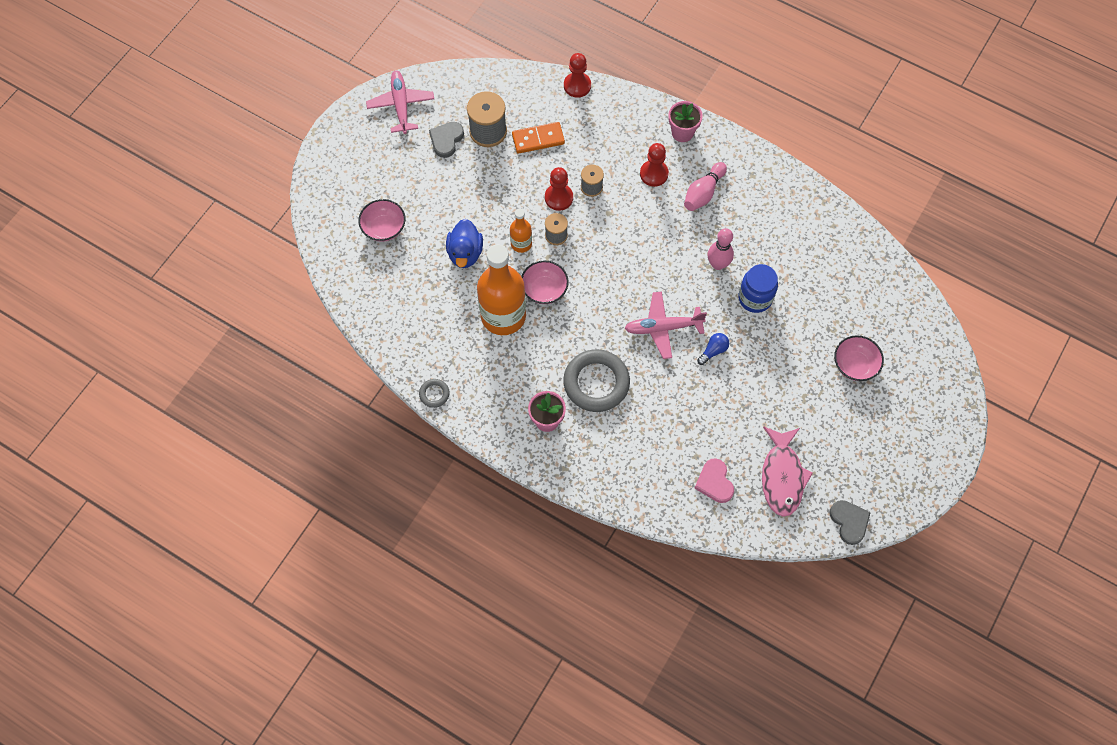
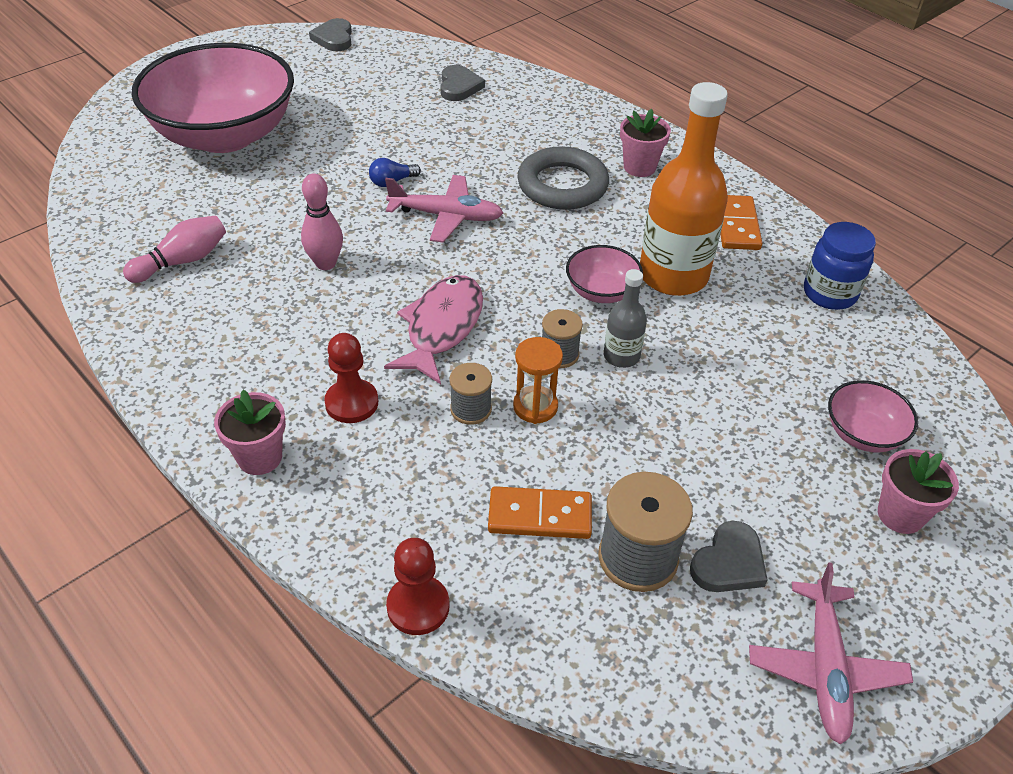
camera: 165 degrees left, 20 degrees down
(366, 185) = (900, 515): none -> pink flower pot
(434, 394) = (788, 218): grey ring -> none
(465, 253) = (719, 364): blue duck -> none
(468, 376) = (737, 225): none -> orange domino
(521, 244) = (621, 356): orange bottle -> grey bottle
(558, 198) = (535, 406): red pawn -> orange hourglass
(703, 193) = (286, 355): pink bowling pin -> pink bowling pin (182, 261)
(714, 482) = (459, 86): pink heart -> grey heart
(755, 298) = (300, 218): blue jar -> blue jar (829, 293)
(782, 476) = (381, 76): pink fish -> pink fish (441, 327)
(854, 365) = (225, 135): pink bowl -> pink bowl, size x2.35

